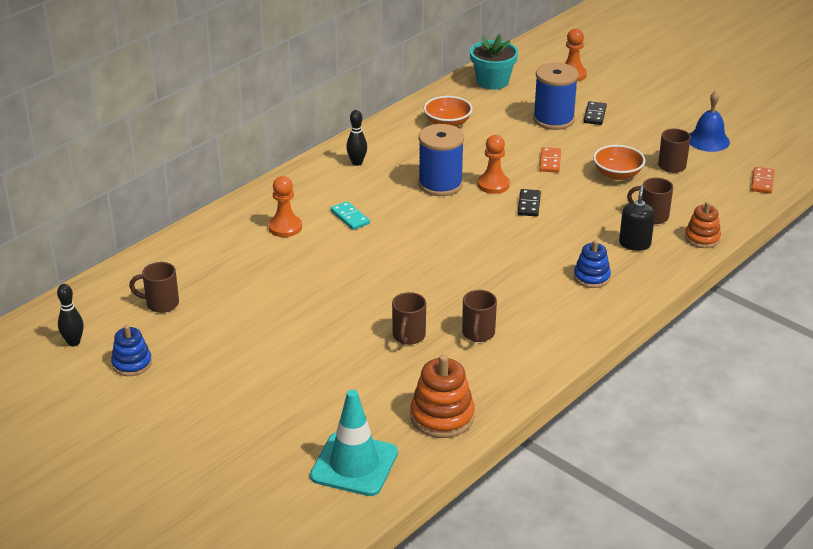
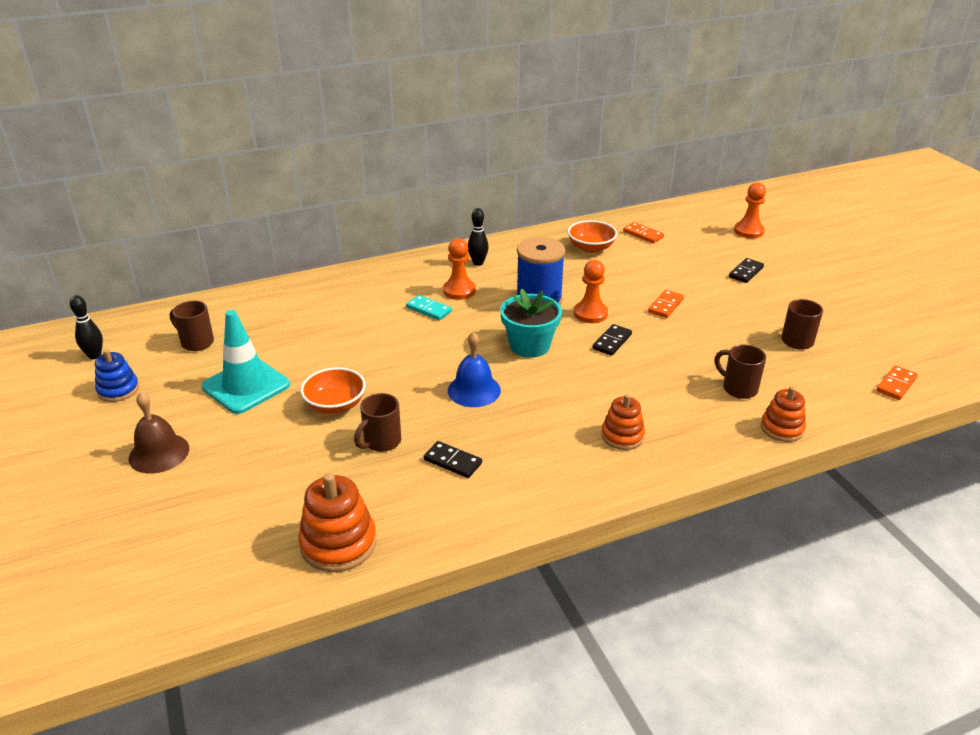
camera: 25 degrees right, 0 degrees up
(228, 401) = (159, 453): none -> brown bell
(285, 227) = (364, 303): orange pawn -> orange pawn (459, 291)
(350, 217) = (429, 309): turquoise domino -> turquoise domino turned 45 degrees counterclockwise
(354, 464) = (204, 567): turquoise traffic cone -> turquoise traffic cone (246, 386)
(478, 334) = (452, 461): brown mug -> black domino
(484, 99) = (643, 234): none -> orange domino
(492, 81) = (663, 221): turquoise flower pot -> turquoise flower pot (529, 346)
(553, 119) = (699, 267): blue spool -> none
(591, 277) = (622, 436): blue stacking toy -> orange stacking toy
(617, 174) = (729, 335): orange bowl -> orange bowl (335, 405)
(634, 244) = (697, 413): black soap dispenser -> none
(708, 140) = (857, 325): blue bell -> blue bell (474, 390)

